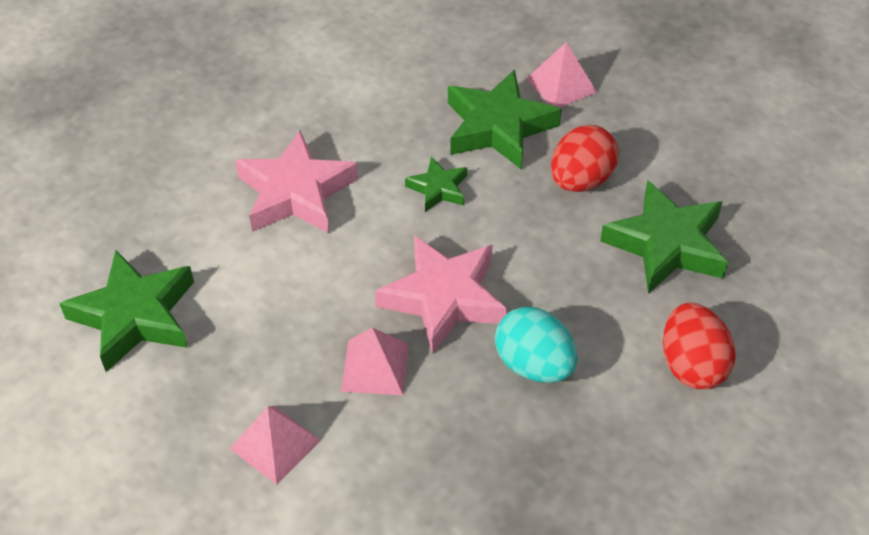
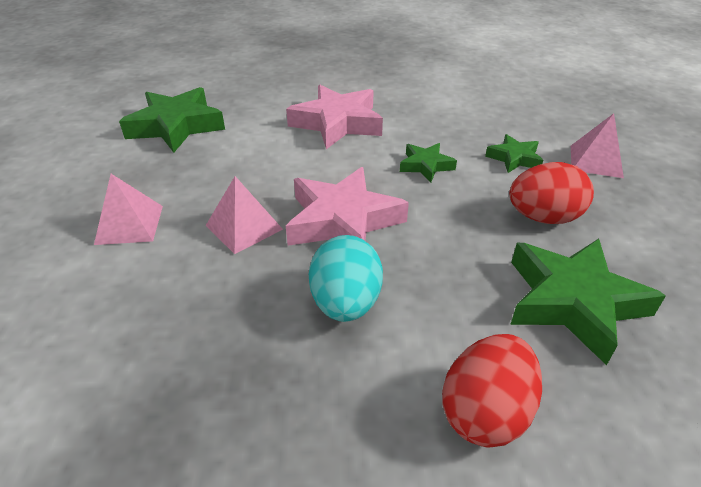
camera: 45 degrees right, 10 degrees down
(498, 127) = (514, 158): green star -> green star, size x0.53

